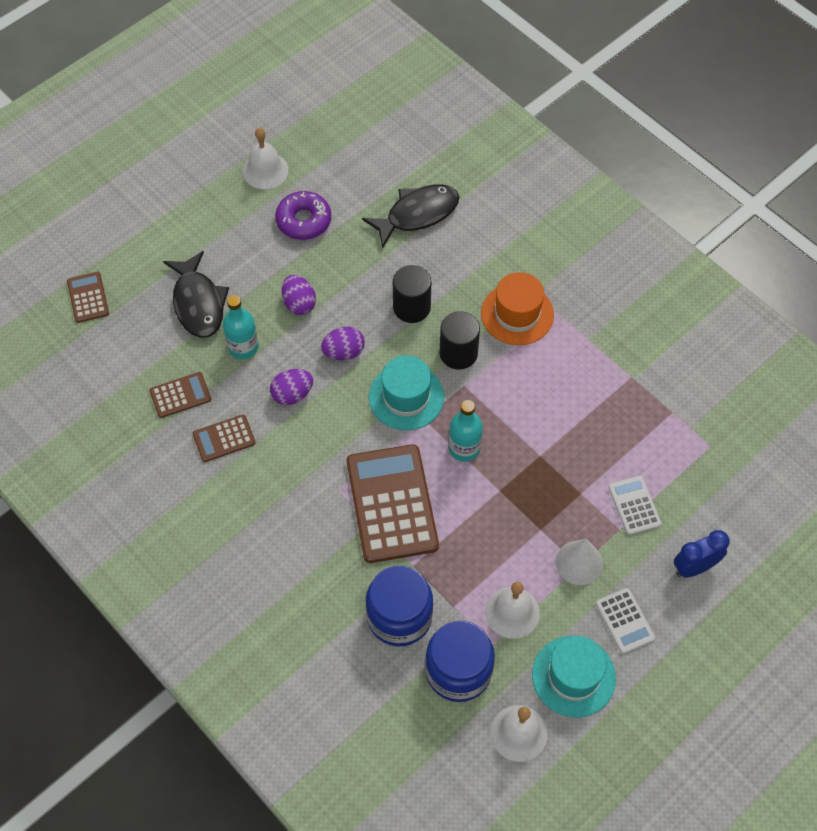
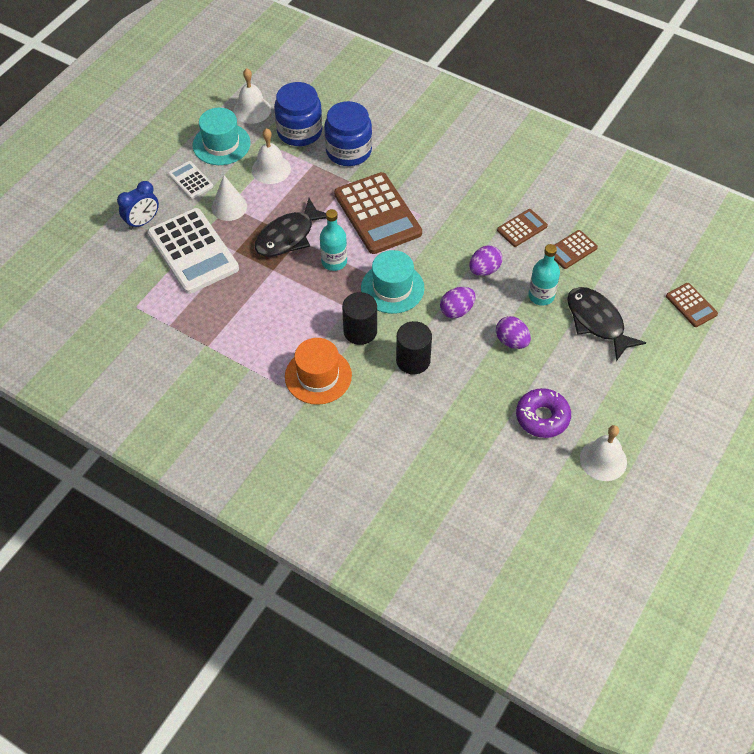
camera: 165 degrees right, 5 degrees down
(417, 214) = (438, 450): black fish -> black fish (288, 236)
(634, 505) = (193, 251): white calculator -> white calculator, size x2.05

